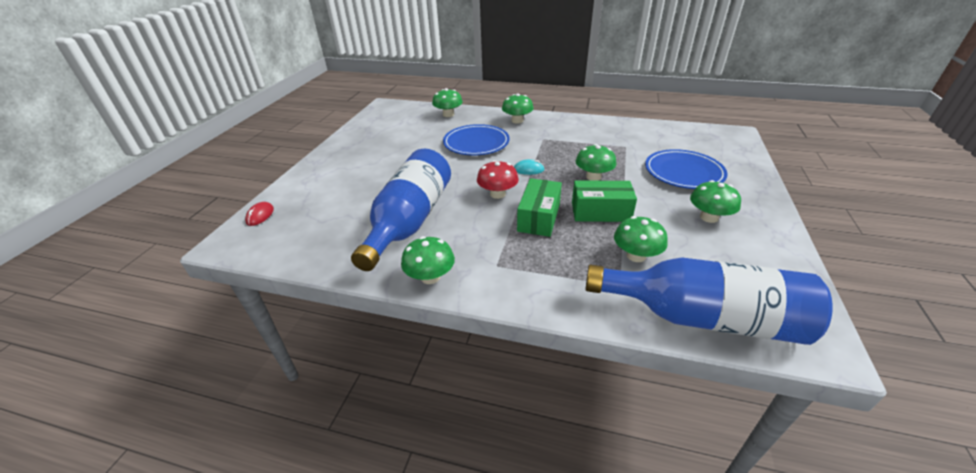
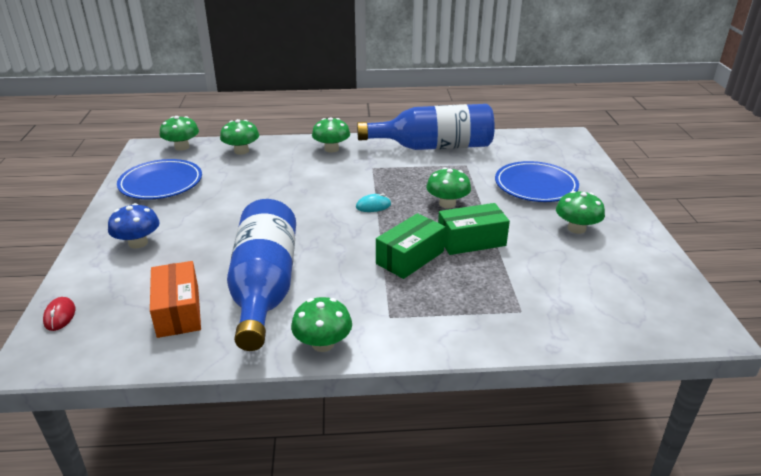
camera: 20 degrees left, 5 degrees down
(338, 228) = (178, 311): none -> orange box
(340, 171) = (138, 243): none -> blue mushroom
(476, 143) = (296, 183): blue plate -> blue plate (161, 183)
(497, 194) = (352, 239): red mushroom -> none
(539, 217) = (410, 257): green box -> green box turned 45 degrees clockwise
(636, 255) = (524, 279): green mushroom -> green mushroom (182, 147)
(703, 317) = (606, 325): blue bottle -> blue bottle (433, 147)

